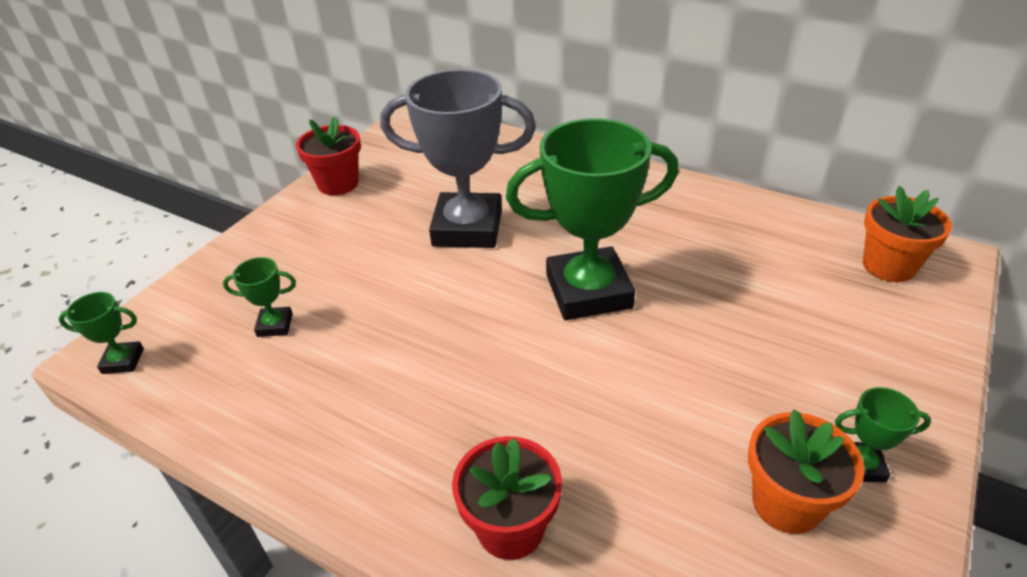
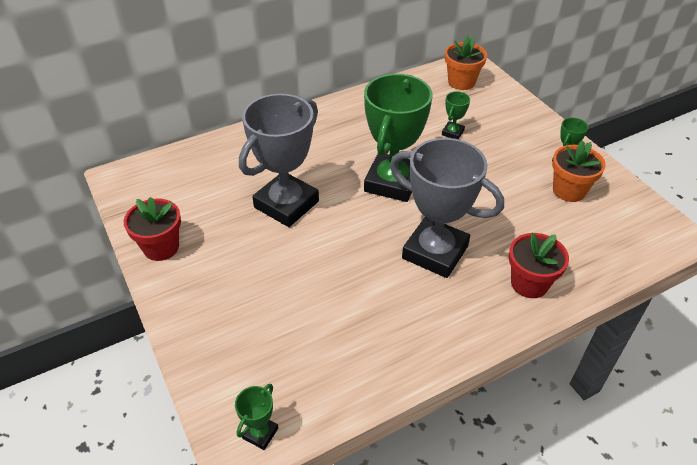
camera: 60 degrees left, 5 degrees up
(275, 325) = (297, 332): green trophy -> green trophy (452, 133)
(492, 388) = (435, 252): none -> grey trophy

